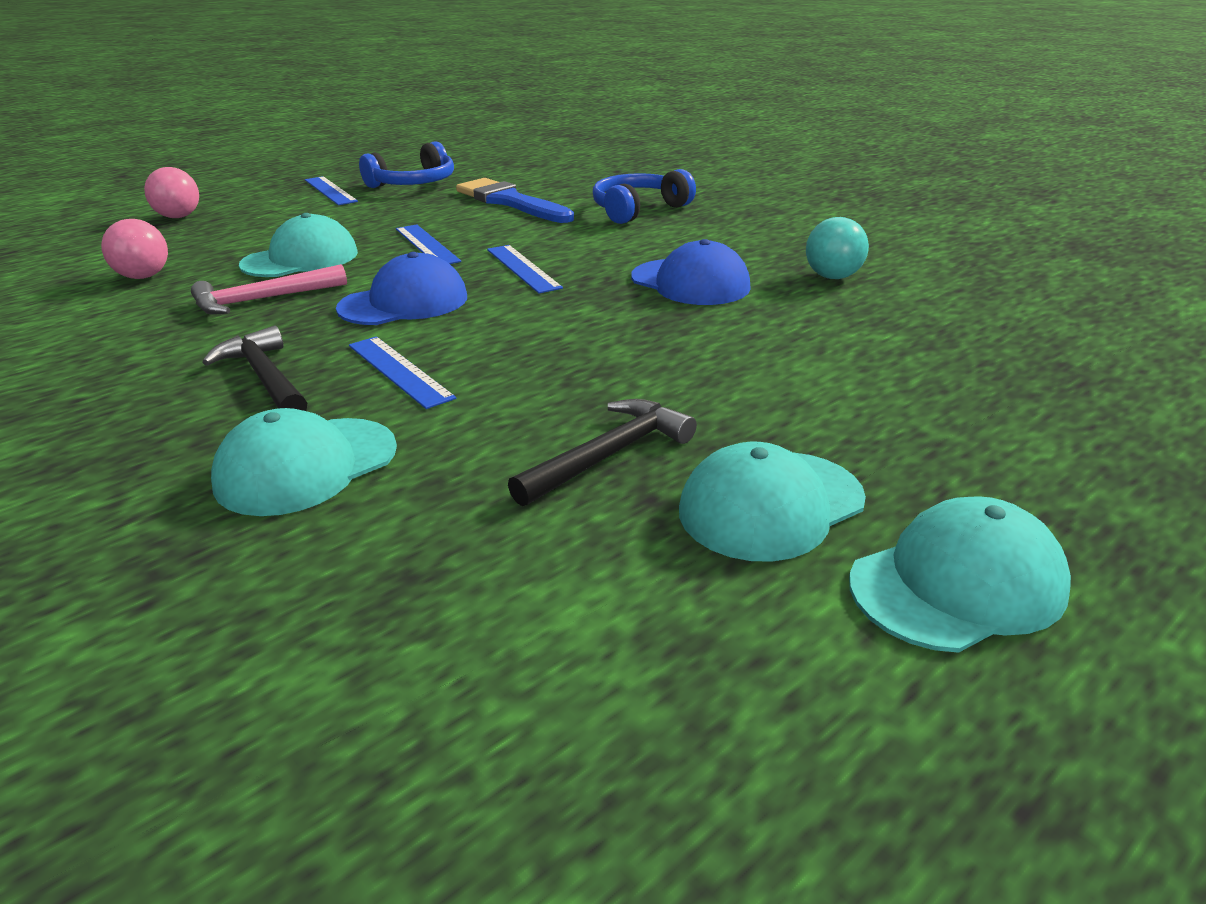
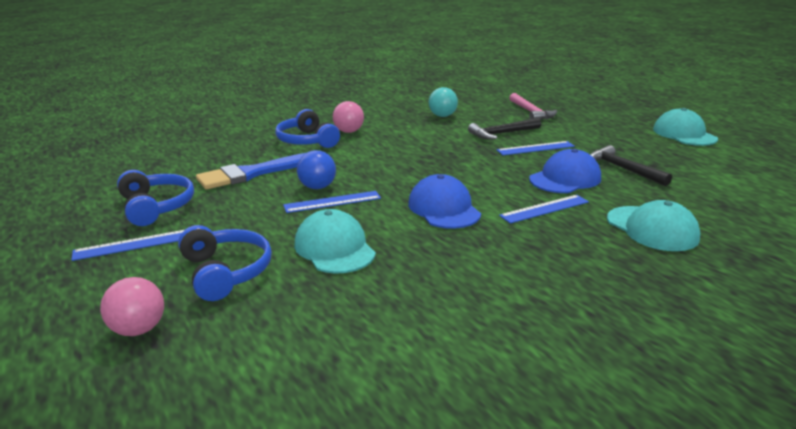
camera: 80 degrees left, 5 degrees down
(143, 277) = (338, 323): pink ball -> pink ball (348, 131)
(262, 300) = (421, 257): pink hammer -> pink hammer (531, 112)
(264, 226) = (226, 272): none -> blue headphones
(265, 377) = (554, 246): black hammer -> black hammer (502, 133)
(472, 233) = (317, 187): none -> blue ball
(523, 268) = (397, 175): blue ruler -> blue ruler (535, 148)
(690, 282) = (439, 140): blue cap -> blue cap (565, 179)
(771, 505) = (650, 149): turquoise cap -> none

